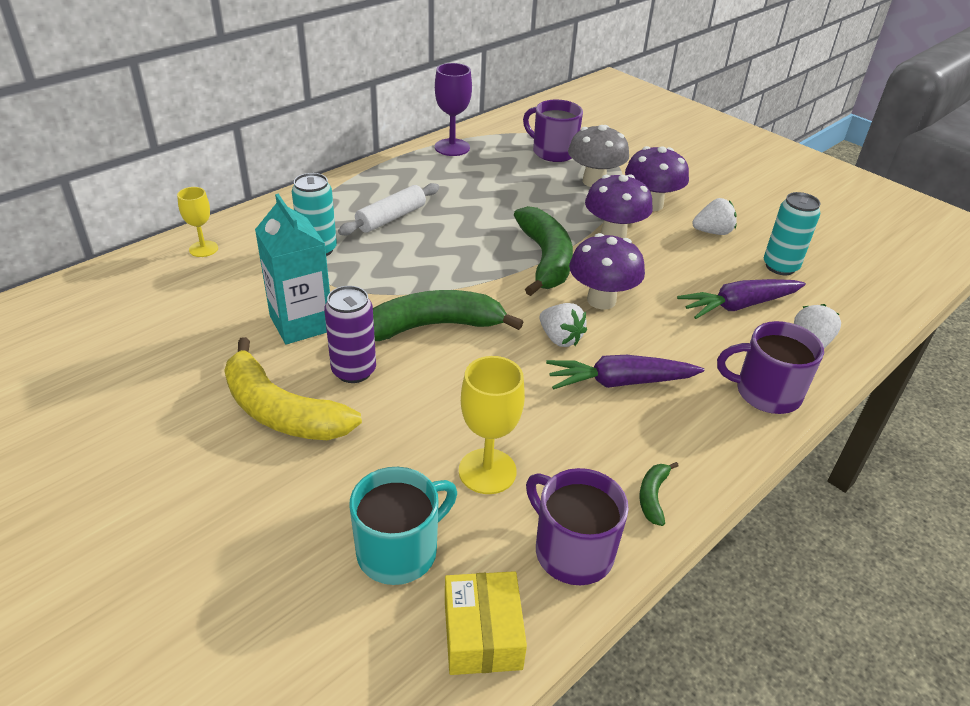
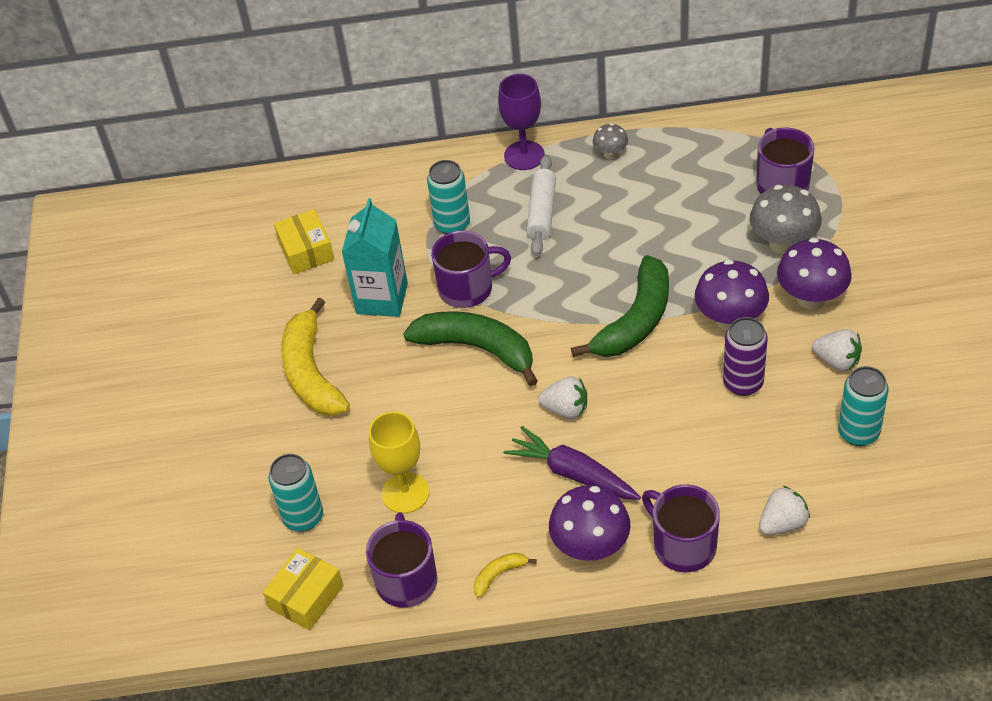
camera: 45 degrees right, 10 degrees up
(183, 315) = (306, 250): none -> yellow box
(203, 249) = (365, 185): yellow goblet -> none
(354, 371) = (385, 362): purple can -> purple can (743, 383)
(378, 287) = (467, 288): none -> purple mug
(391, 218) = (542, 212): white rolling pin -> white rolling pin turned 75 degrees counterclockwise
(399, 551) = (303, 517): turquoise mug -> turquoise can
(408, 169) = (610, 154): none -> grey mushroom
(452, 147) = (680, 138): purple goblet -> purple goblet (524, 155)
(560, 338) = (566, 409): white strawberry -> white strawberry turned 75 degrees counterclockwise
(601, 300) = (640, 388): purple mushroom -> purple mushroom (590, 547)
(653, 496) = (499, 575): green banana -> yellow banana
(739, 306) = (762, 454): purple carrot -> none

